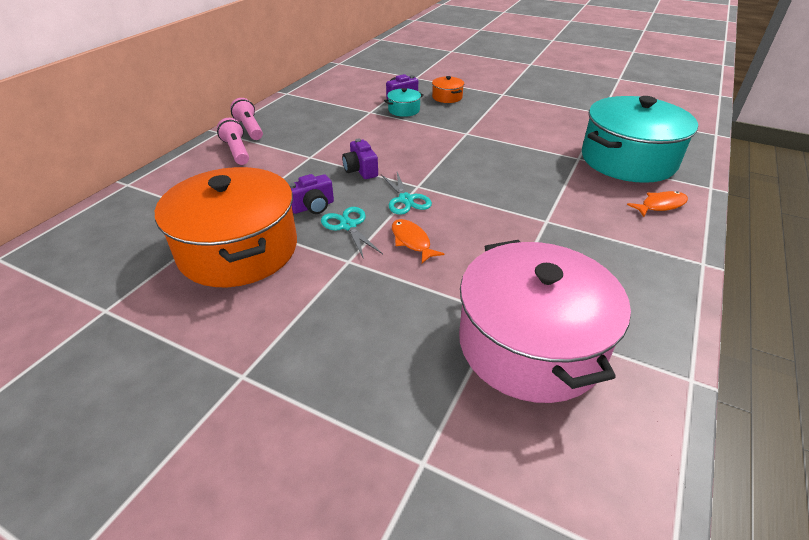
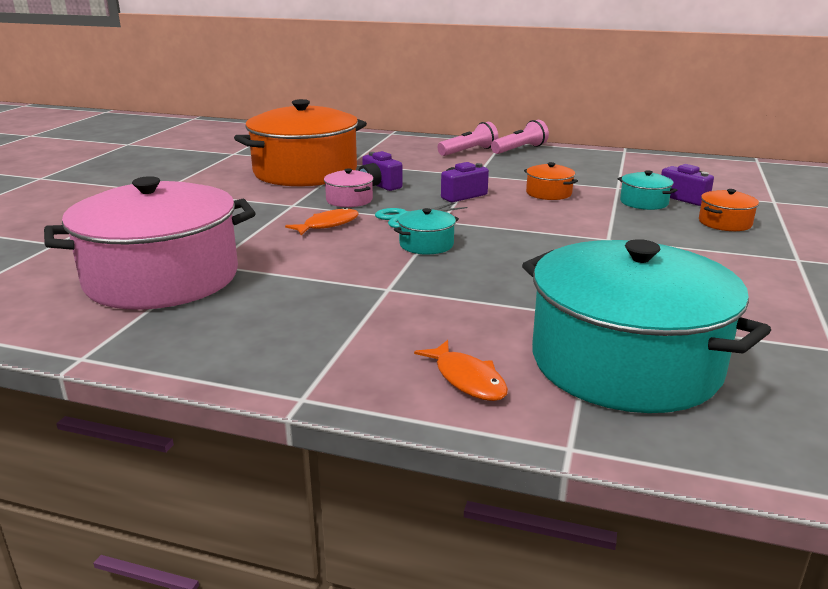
camera: 80 degrees right, 15 degrees down
(348, 226) = (349, 200): turquoise scissors -> pink pot
(371, 136) = (548, 193): none -> orange pot
(466, 197) = (426, 244): none -> turquoise pot

